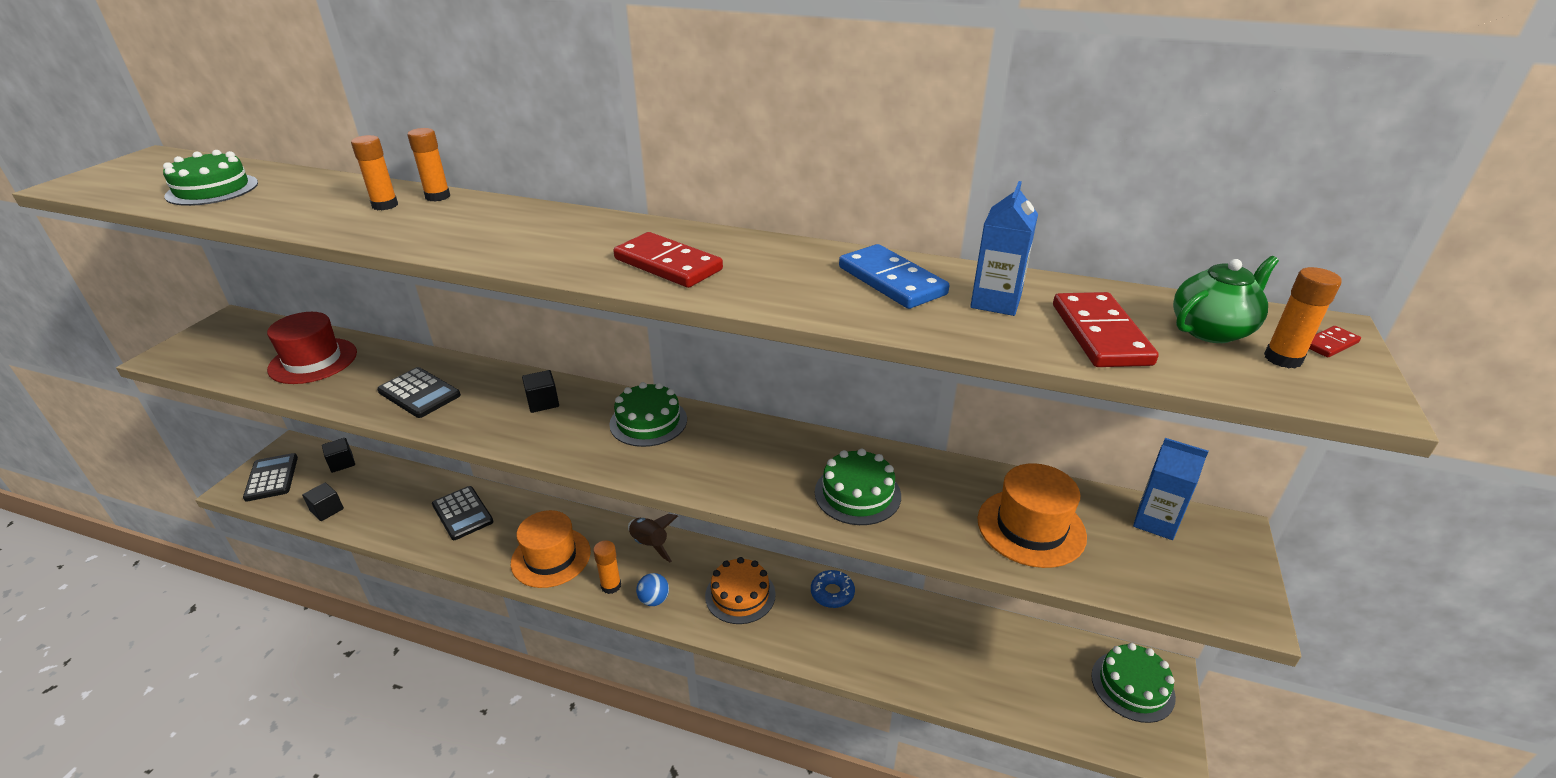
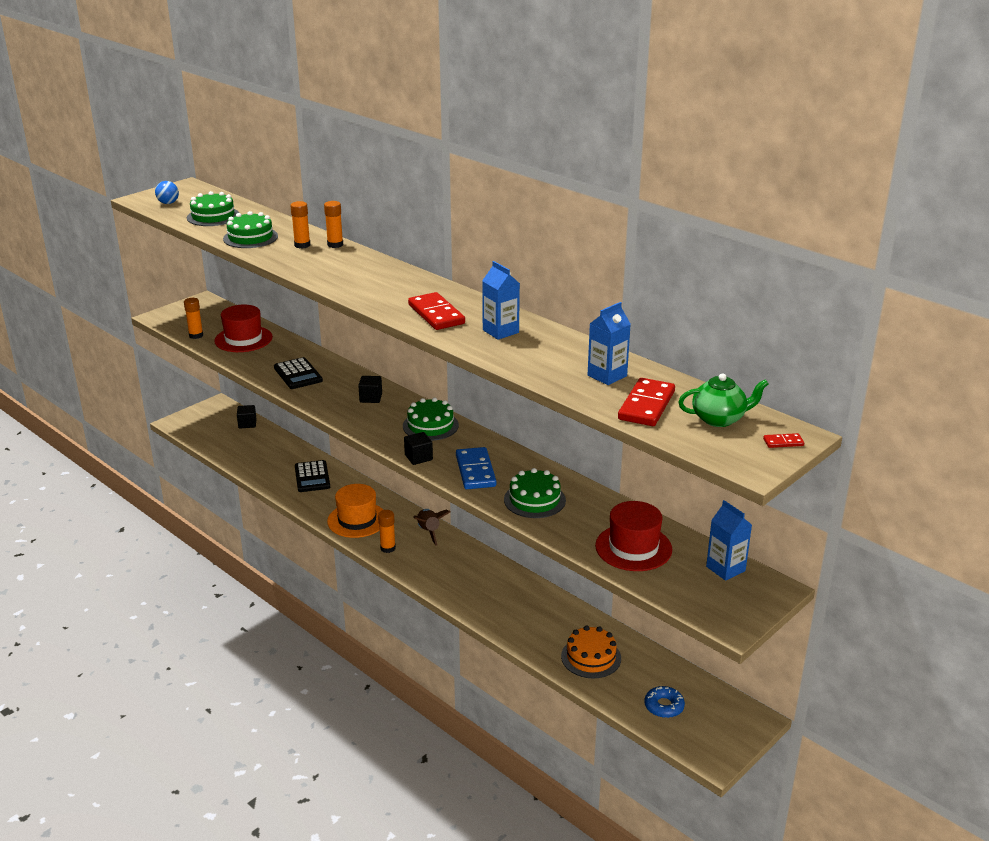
camera: 25 degrees right, 5 degrees down
(271, 478) = (200, 421): black calculator -> none
(327, 510) = (227, 451): black cube -> black cube (418, 457)
(654, 600) = (412, 564): blue ball -> blue ball (168, 203)
(740, 595) = (473, 579): orange cake -> orange cake (591, 657)
(784, 270) = (500, 331): none -> blue carton
(832, 593) = (540, 598): blue donut -> blue donut (664, 706)
(891, 281) = (558, 351): blue domino -> blue domino (475, 471)
(1031, 527) = (633, 548): orange hat -> red hat
(1132, 686) = (723, 718): green cake -> green cake (250, 237)
(1282, 359) = (739, 442): orange glue stick -> orange glue stick (196, 335)

